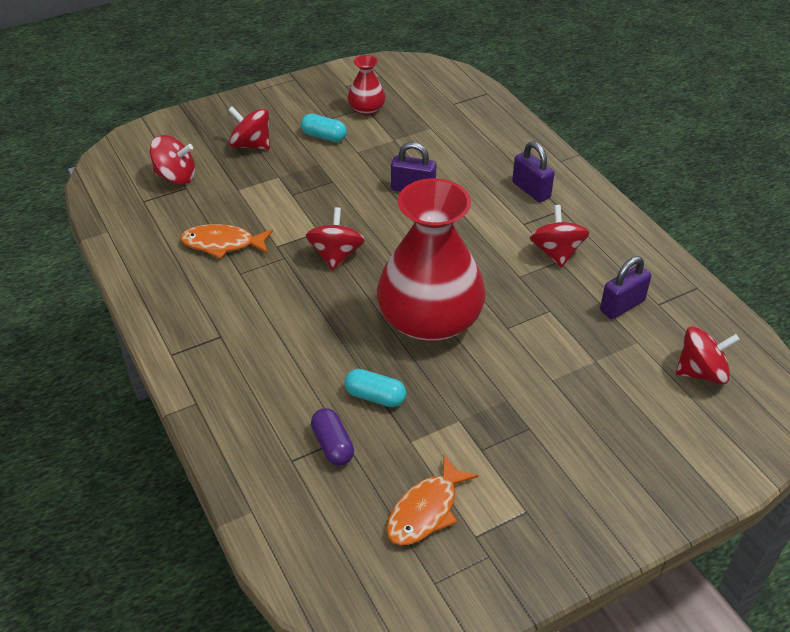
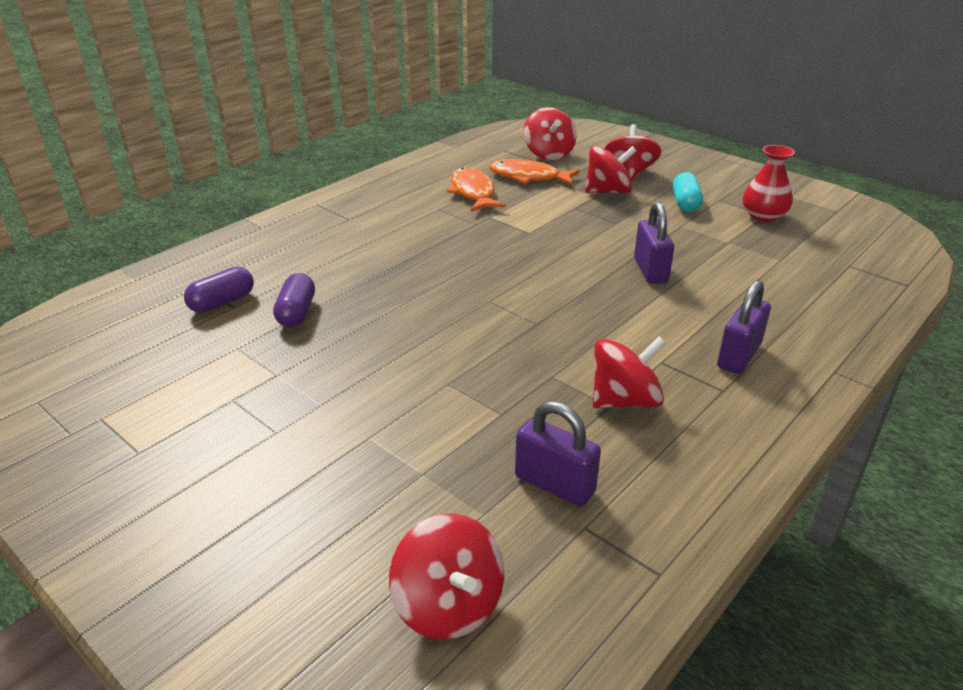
camera: 70 degrees right, 10 degrees down
(336, 255) = (499, 248): red spinning top -> red spinning top (608, 191)
(375, 396) = (296, 313): turquoise capsule -> purple capsule
(426, 510) = (136, 376): orange fish -> orange fish (528, 177)
(430, 320) = (431, 324): red vase -> none

